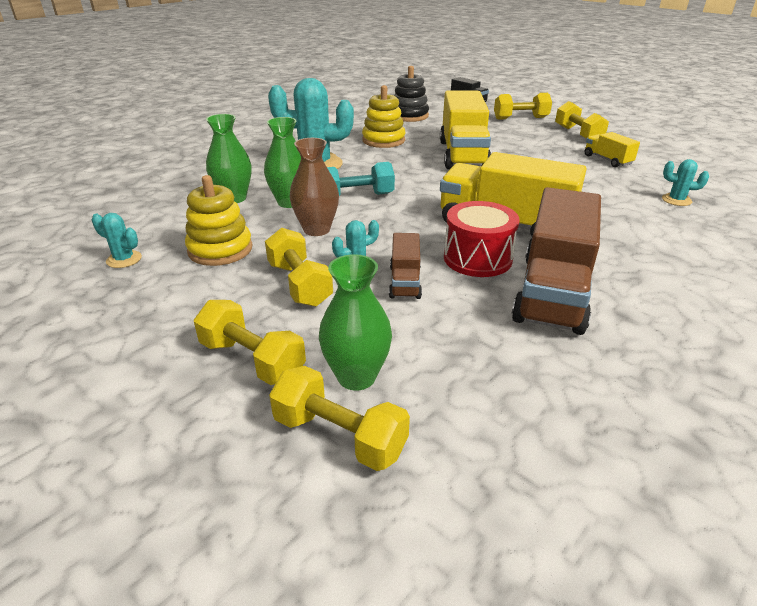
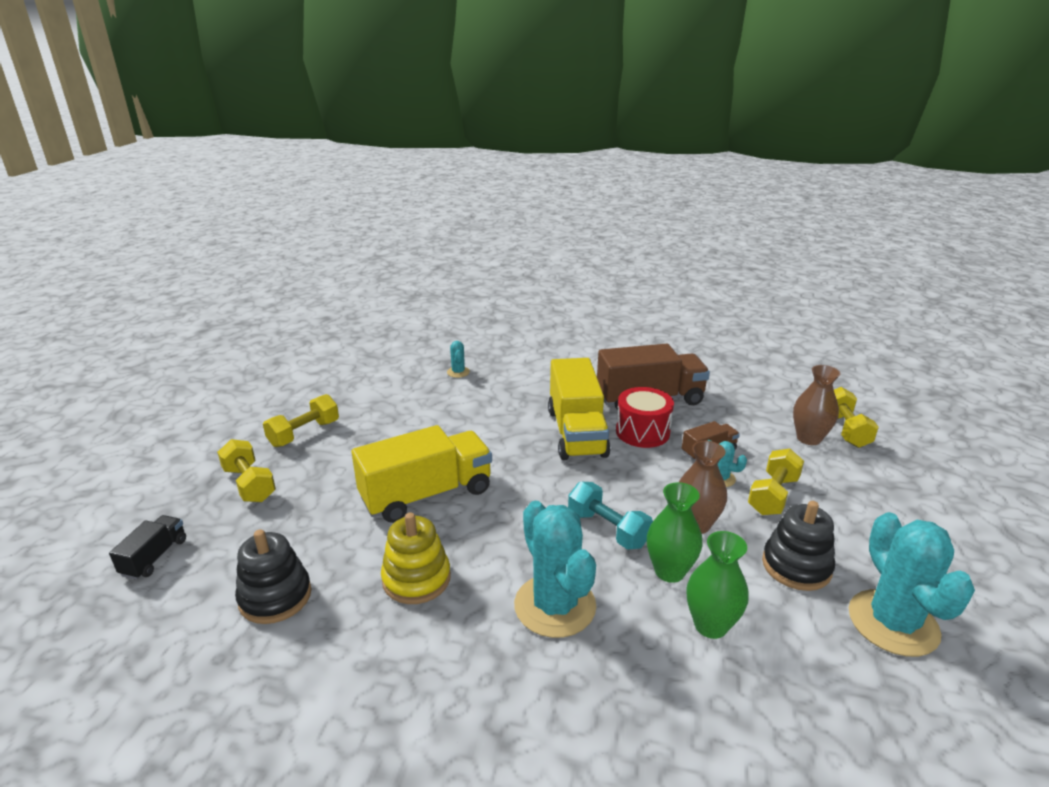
camera: 120 degrees left, 5 degrees down
(124, 259) = (893, 623): turquoise cactus -> turquoise cactus, size x2.23
(220, 249) = (796, 566): yellow stacking toy -> black stacking toy
(252, 360) = (854, 477): yellow dumbbell -> none
(356, 376) = (808, 438): green vase -> brown vase
(607, 160) = (382, 408): yellow truck -> none

